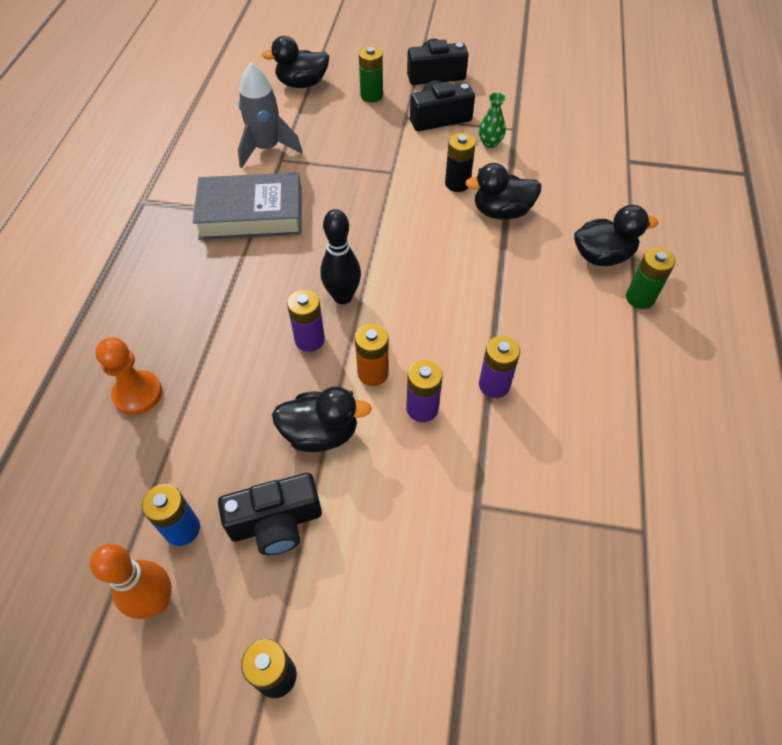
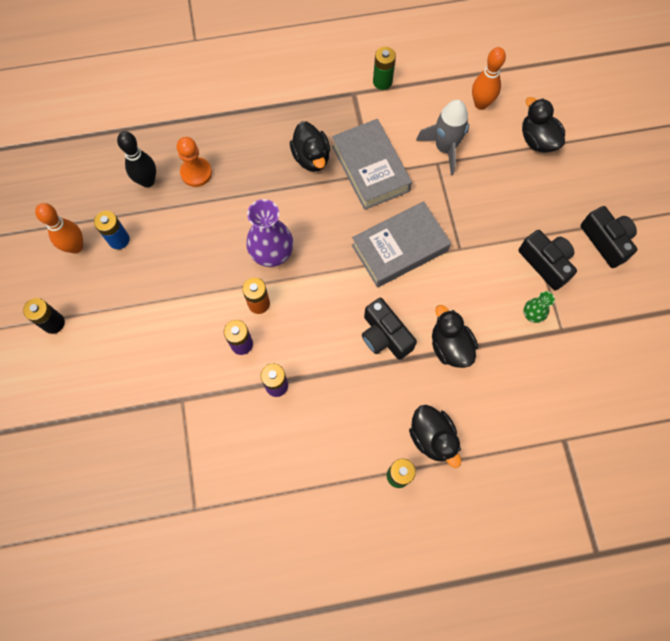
camera: 70 degrees right, 15 degrees up
(233, 108) = (481, 104): none -> orange bowling pin
(276, 522) = (137, 287): black camera -> black camera (385, 335)
(309, 339) = (272, 253): purple battery -> purple vase
(321, 433) = (203, 289): black duck -> black duck (311, 157)
(343, 297) = (317, 260): black bowling pin -> black bowling pin (147, 181)
(366, 218) = (399, 248): none -> grey book
(371, 95) = (549, 199): green battery -> green battery (382, 82)
(457, 183) = (468, 303): black battery -> none

